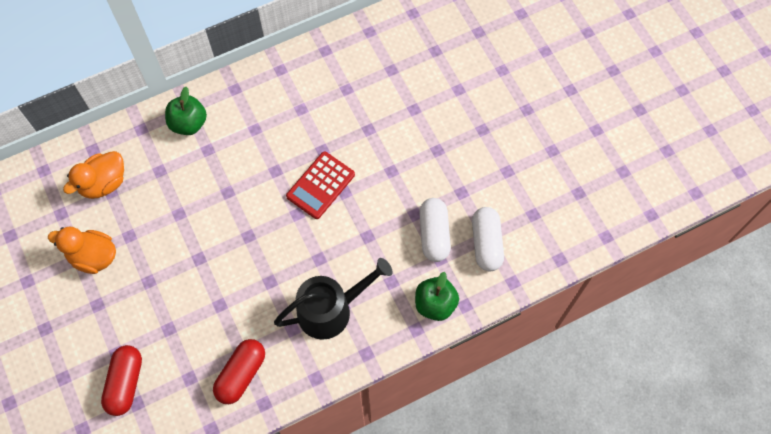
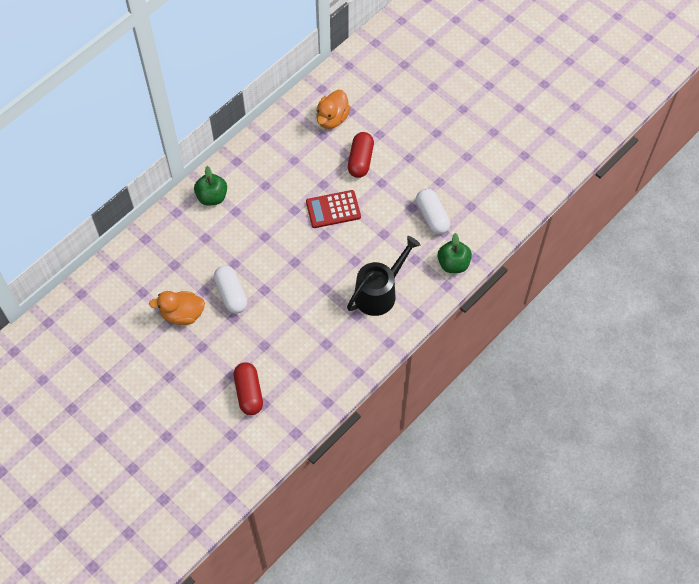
camera: 20 degrees left, 5 degrees down
(103, 183) = (166, 260): orange duck -> orange duck (332, 118)
(241, 374) = (332, 358): red capsule -> red capsule (360, 160)
(320, 185) = (333, 209): red calculator -> red calculator turned 60 degrees clockwise
(486, 243) = (472, 211): white capsule -> white capsule (231, 294)

